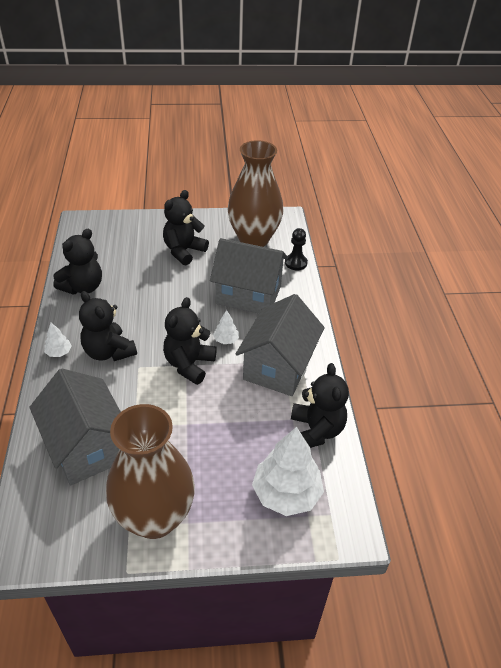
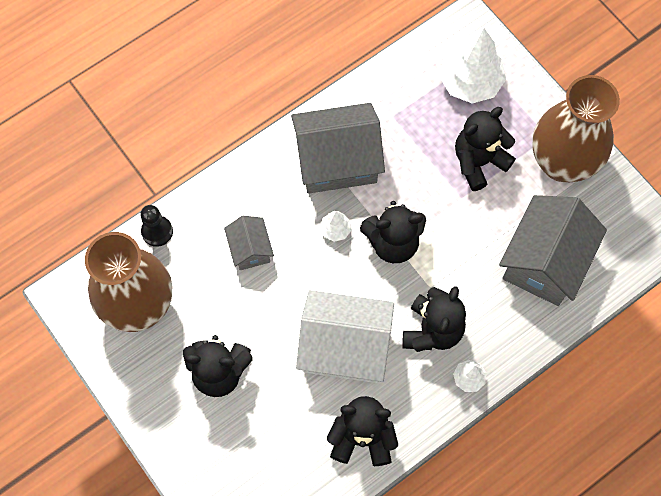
camera: 120 degrees left, 25 degrees up
(143, 306) = (345, 347): none -> white house
(248, 295) = (250, 249): grey house -> grey house, size x0.51
(316, 430) = (391, 91): black teddy bear -> black teddy bear (478, 162)

